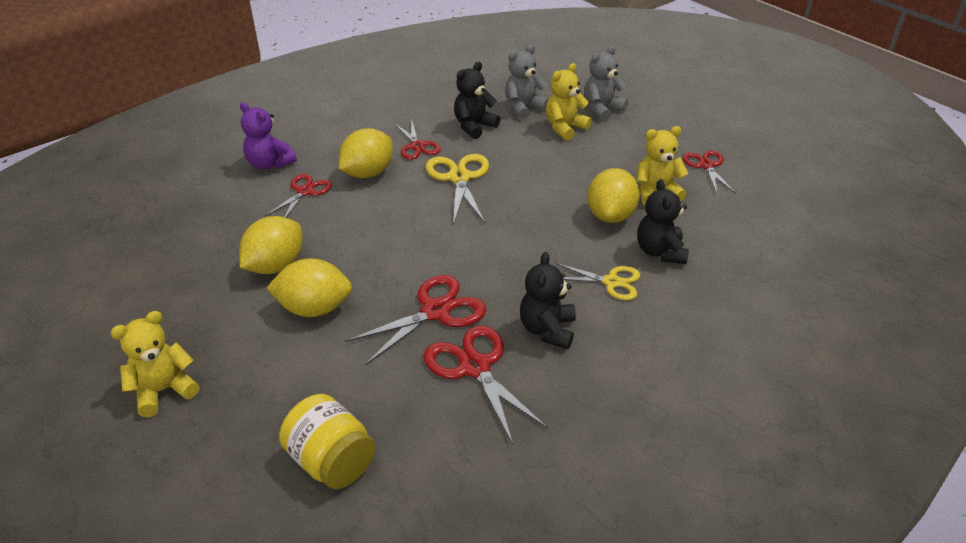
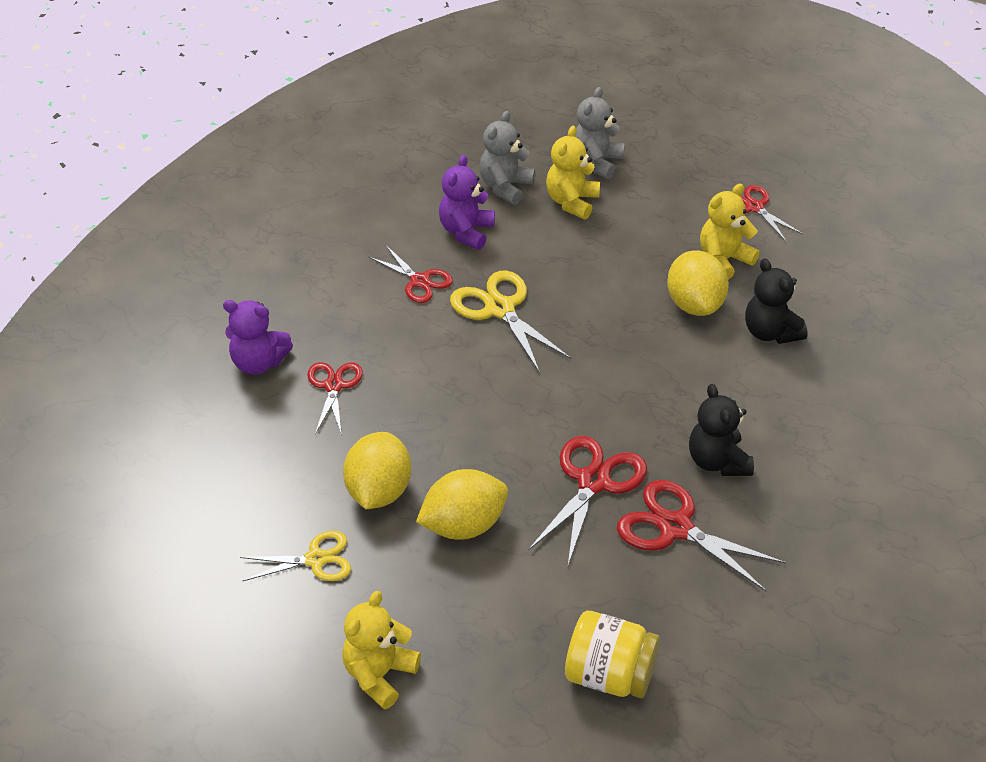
camera: 25 degrees left, 5 degrees up
(368, 173) = (389, 337): yellow lemon -> none
(474, 126) = (466, 232): black teddy bear -> purple teddy bear
(611, 282) = (745, 385): yellow scissors -> yellow scissors (315, 559)

